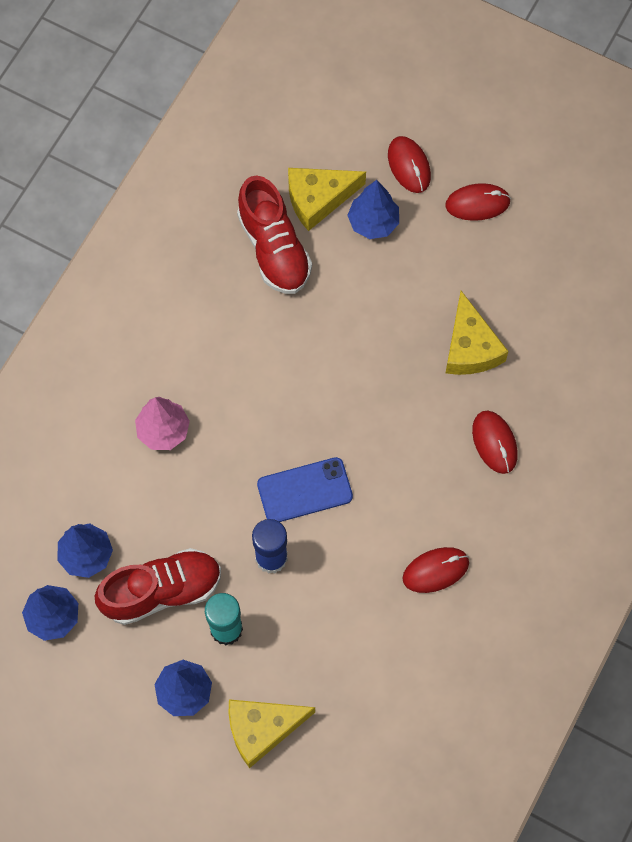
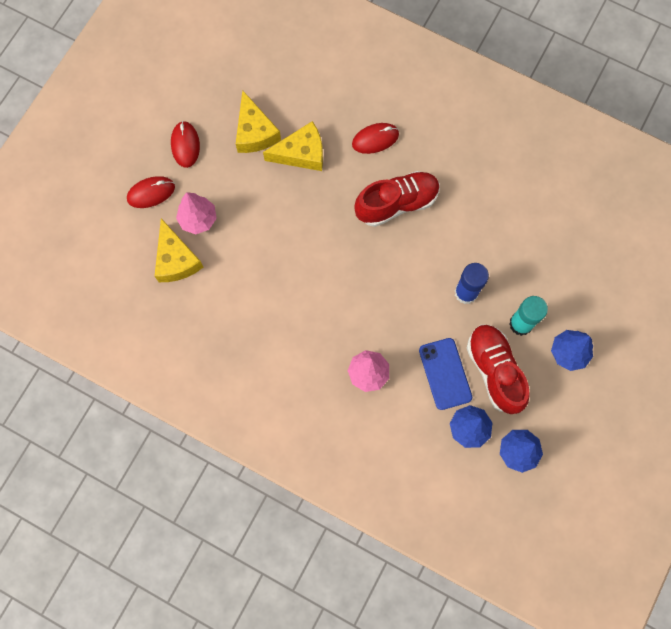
camera: 90 degrees left, 5 degrees up
(262, 729) = (591, 298): yellow cheese -> yellow cheese (255, 132)
(274, 249) = (217, 292): red shoe -> red shoe (397, 203)
(304, 490) = (414, 269): blue phone -> blue phone (445, 374)
(373, 222) = (198, 219): blue tree -> pink tree
(435, 570) = (471, 180): red mouse -> none

